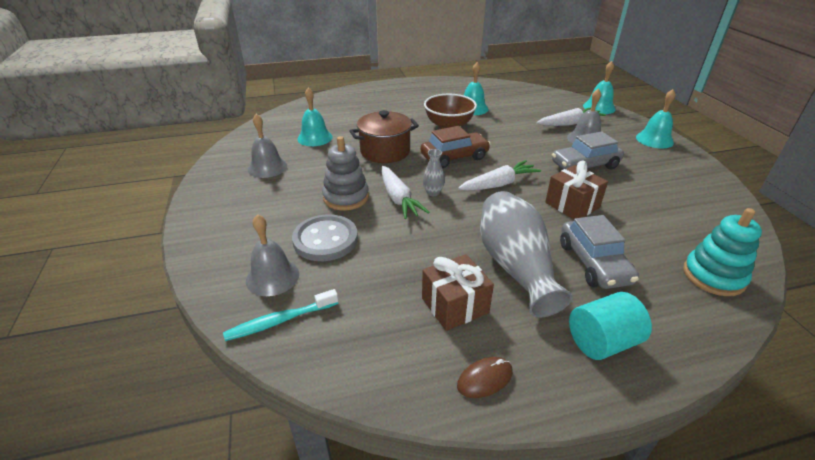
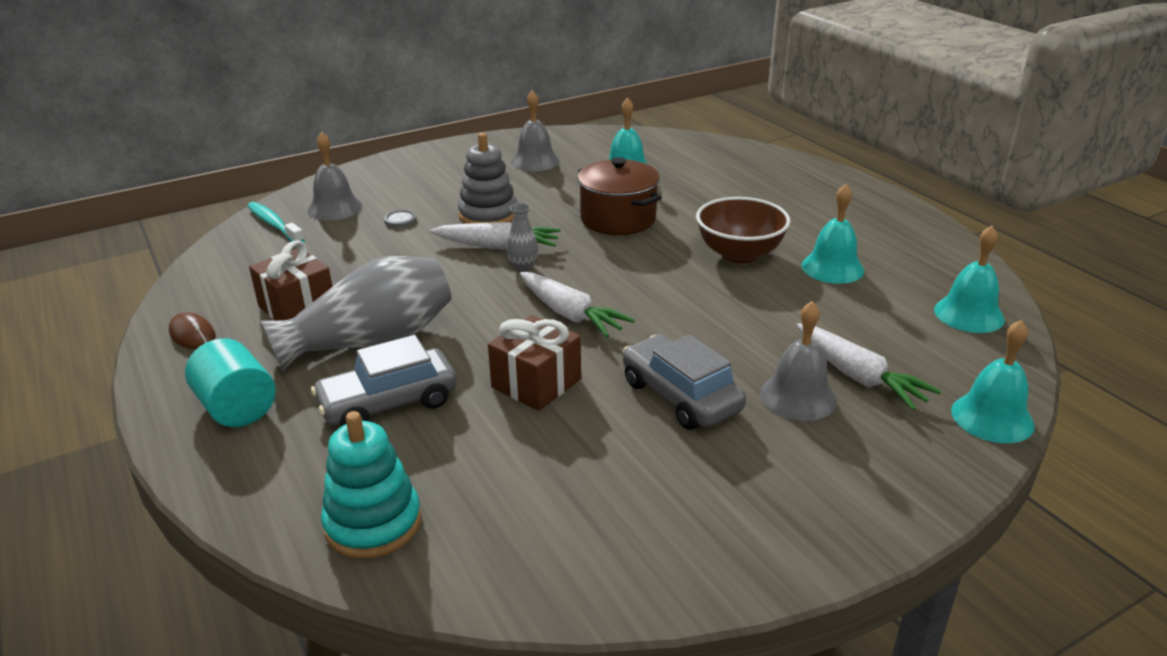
camera: 75 degrees right, 5 degrees down
(325, 239) = (400, 220): grey button -> grey button, size x0.43
(399, 199) = (498, 247): white carrot -> white carrot turned 135 degrees counterclockwise
(454, 157) = (633, 271): brown car -> none
(654, 139) = (872, 497): turquoise bell -> turquoise bell (969, 314)

